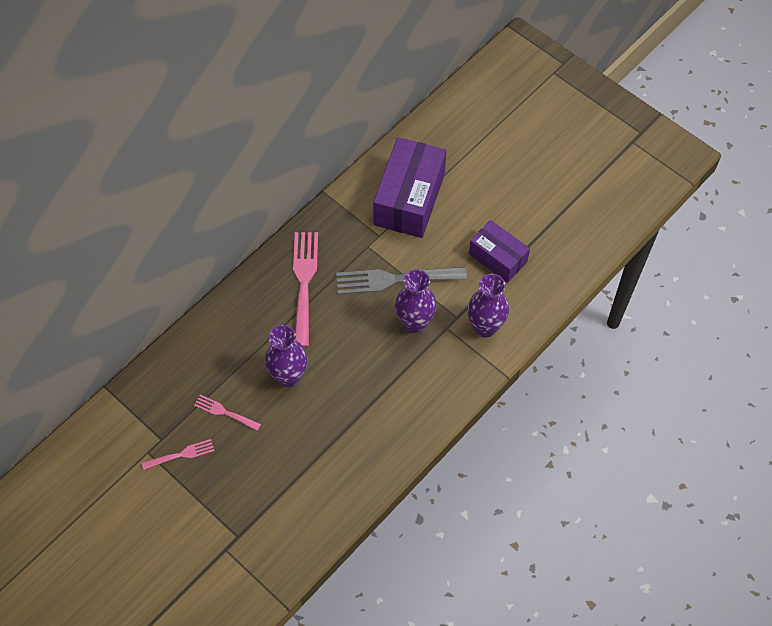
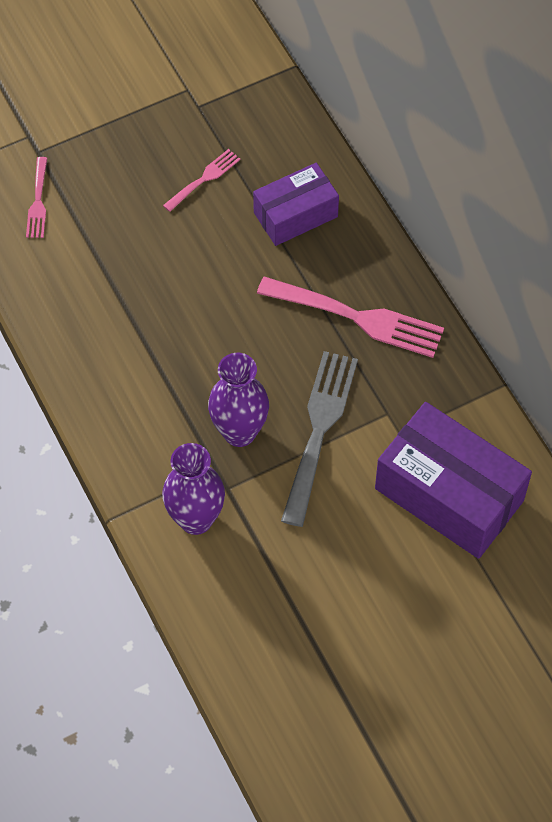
camera: 110 degrees right, 0 degrees up
(181, 454) = (168, 122): pink fork -> pink fork (38, 202)
(289, 376) = (223, 260): purple vase -> none
(498, 258) = (302, 579): purple box -> purple box (295, 215)

